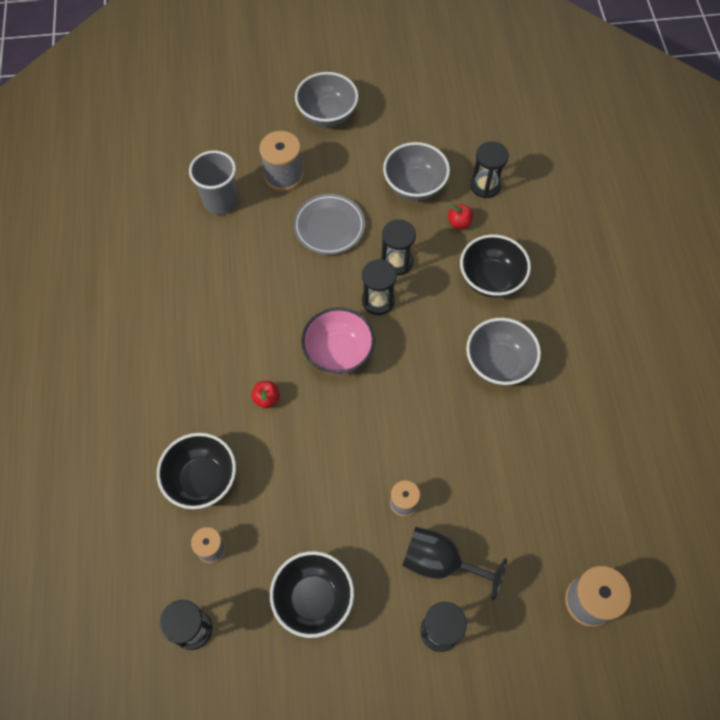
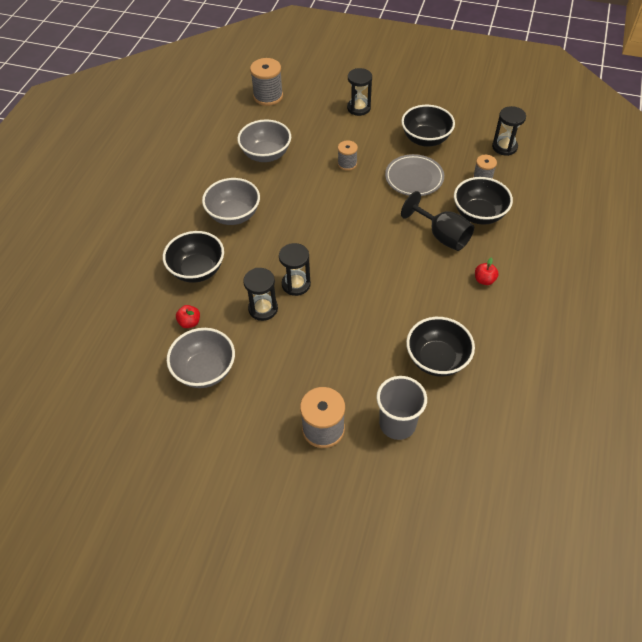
camera: 155 degrees left, 10 degrees down
(202, 272) = (437, 359): none -> black bowl
(266, 398) = (415, 246): red apple -> red apple (484, 280)
(327, 114) = (243, 486): grey bowl -> grey bowl (266, 154)
(329, 227) = (304, 360): grey plate -> grey plate (414, 178)
(338, 353) = (346, 258): pink bowl -> none
(440, 562) = (341, 133): black goblet -> black goblet (442, 236)
(485, 186) = (143, 347): black hourglass -> none

